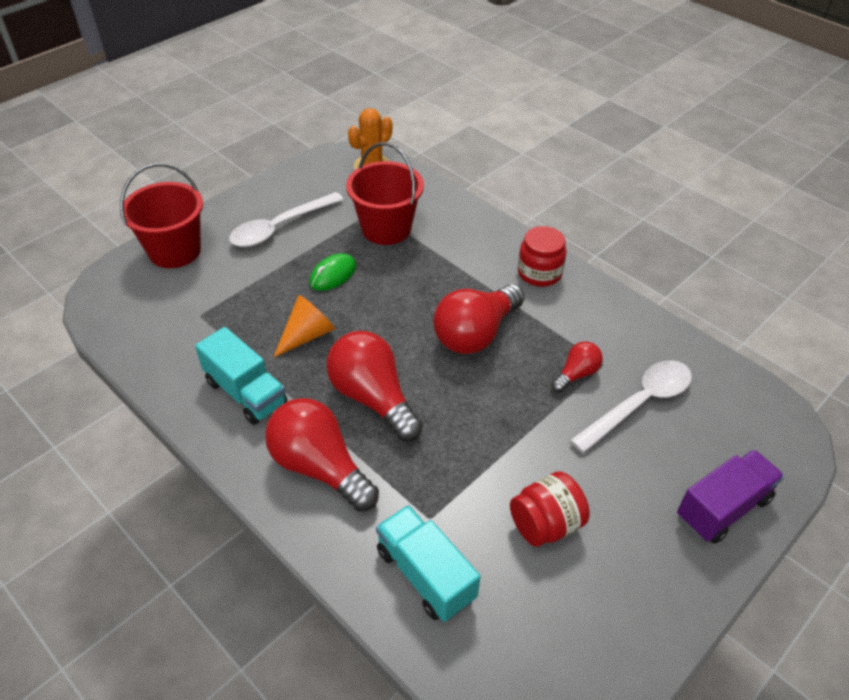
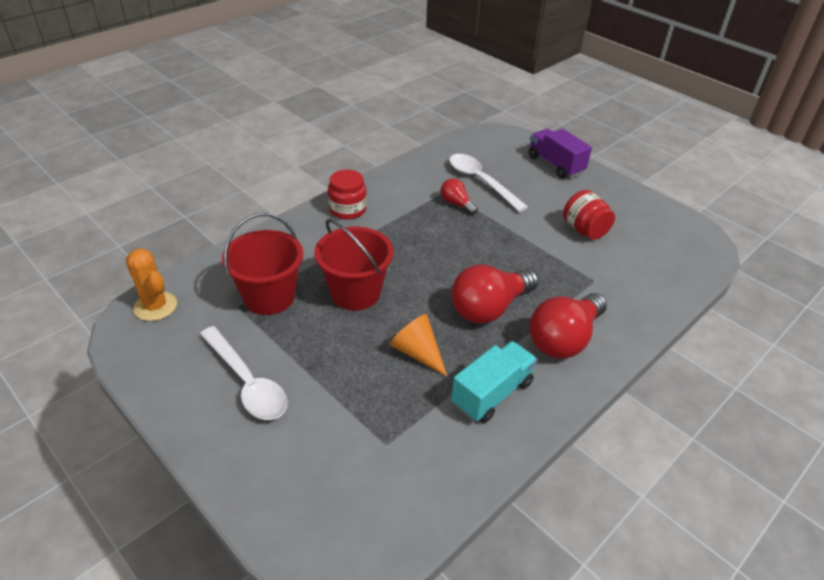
camera: 90 degrees left, 5 degrees down
(175, 251) = (270, 485): red bucket -> red bucket (355, 293)
(333, 275) = (334, 335): green mouse -> none
(425, 574) = (637, 284): turquoise truck -> none
(475, 334) = (416, 248): red light bulb -> none

